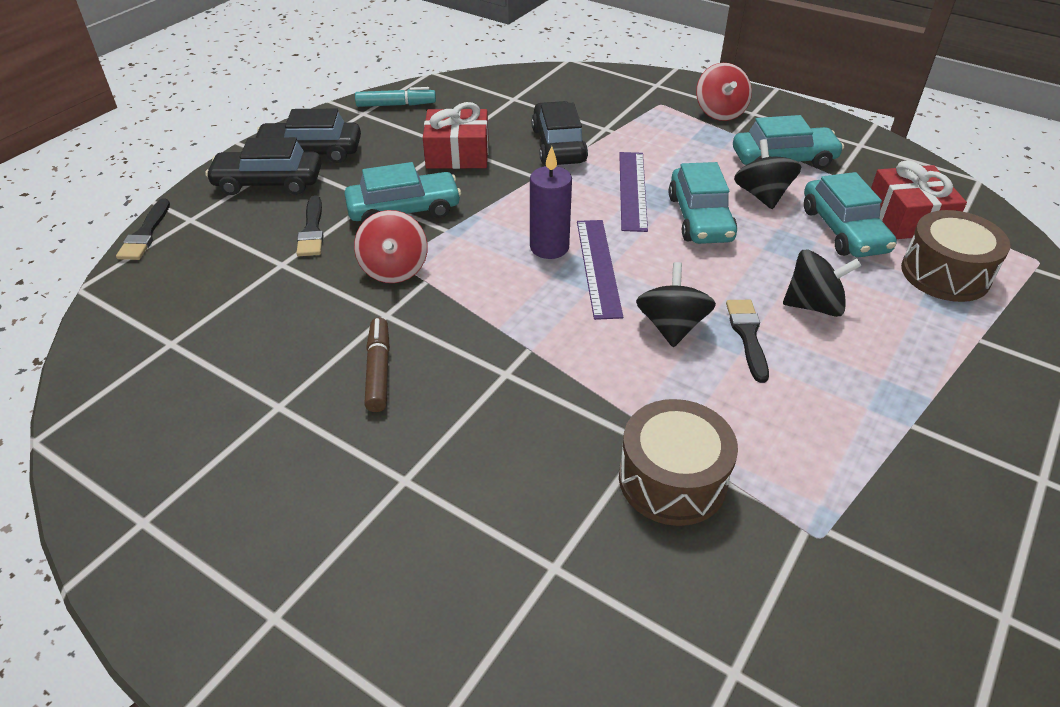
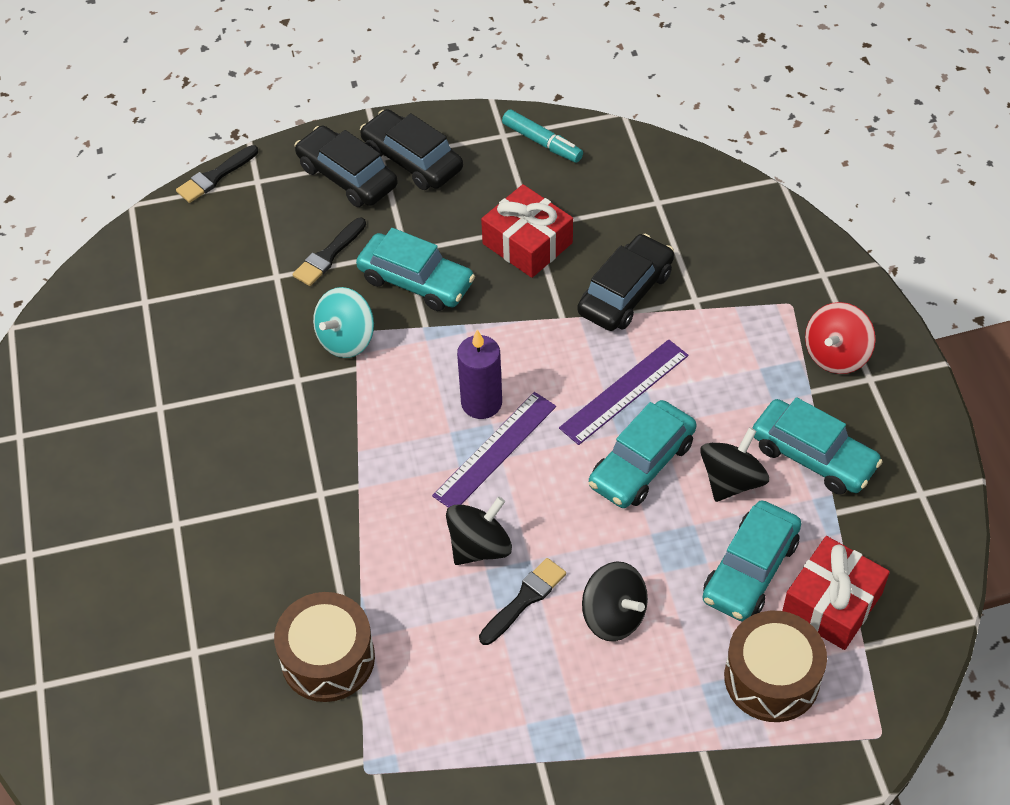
camera: 45 degrees right, 10 degrees up
(379, 370) = (244, 426): brown marker -> none
(394, 269) = (346, 339): red spinning top -> turquoise spinning top

